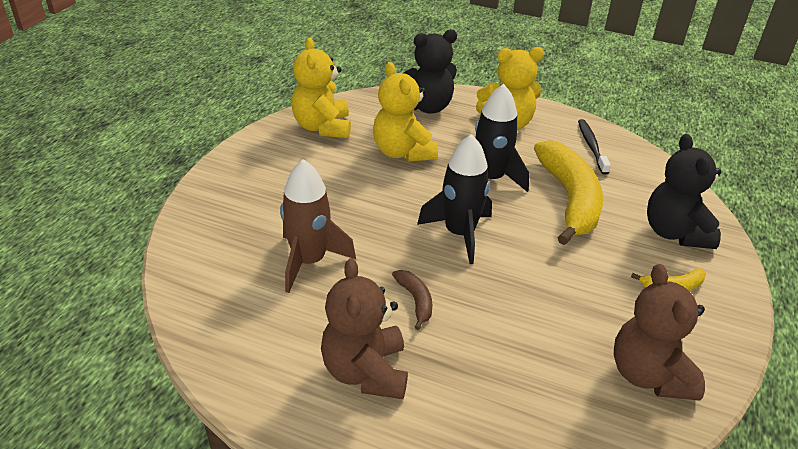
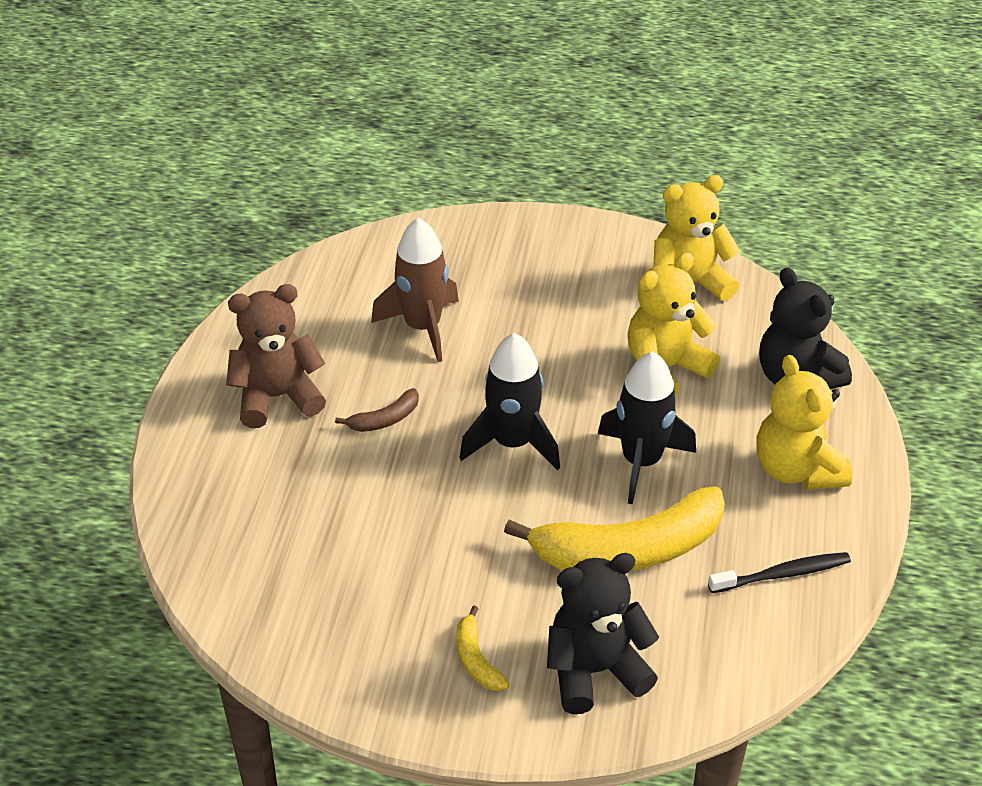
camera: 80 degrees right, 5 degrees up
(648, 375) = (317, 627): brown teddy bear -> none

